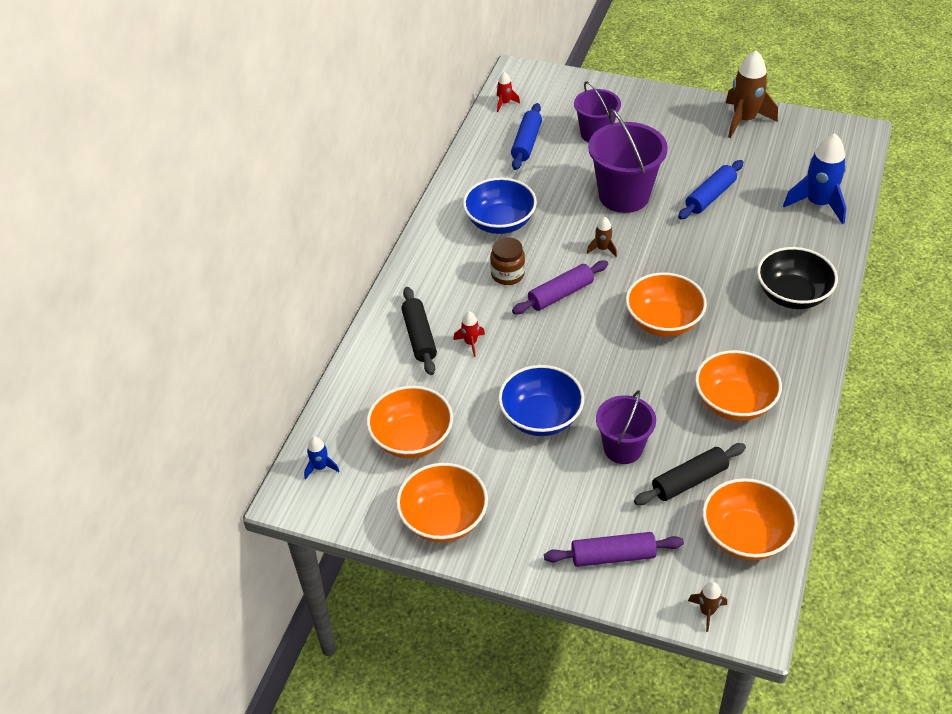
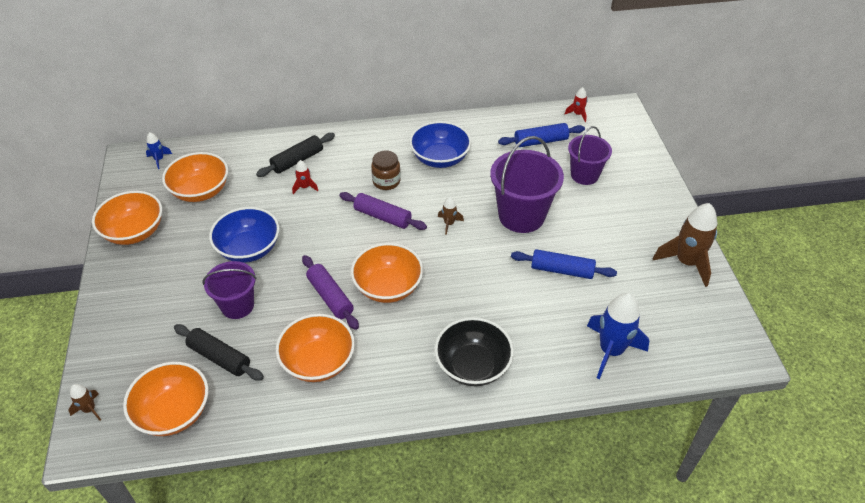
camera: 60 degrees right, 0 degrees up
(613, 556) = (128, 334): purple rolling pin -> purple rolling pin (330, 297)

